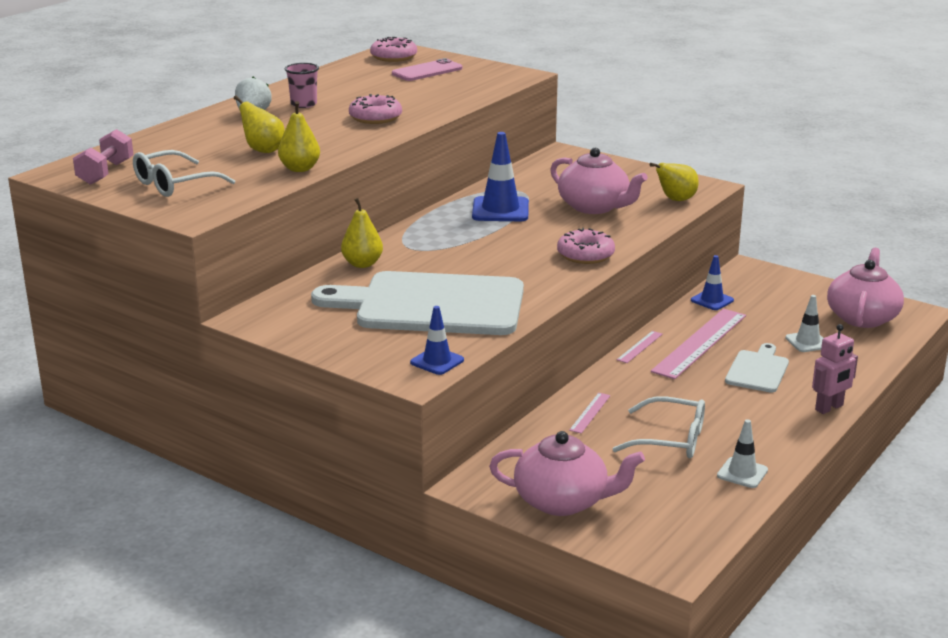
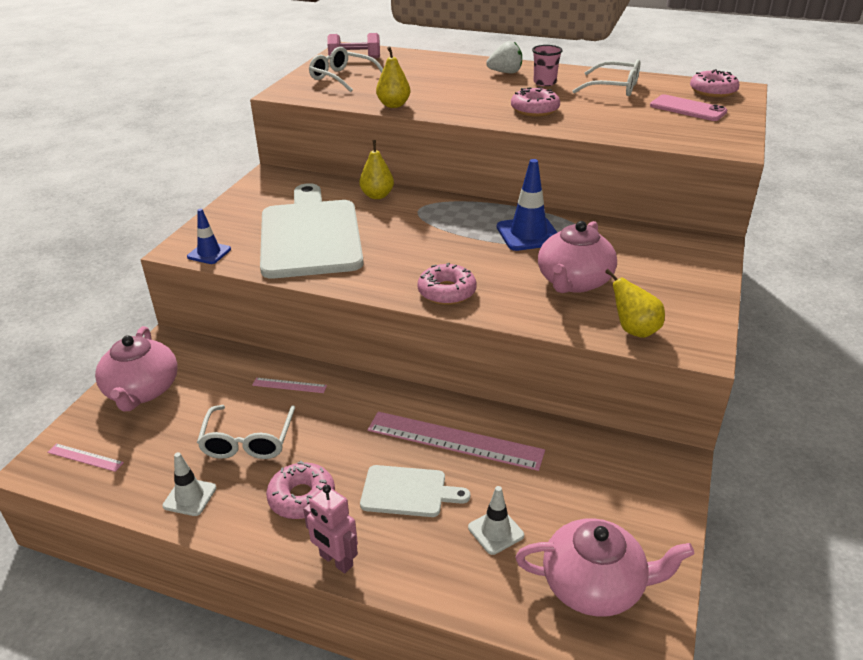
camera: 75 degrees right, 10 degrees up
(263, 150) = (427, 88): yellow pear -> none
(349, 84) = (614, 88): none -> white glasses
(640, 347) = (428, 399): pink ruler -> pink ruler (85, 457)
(712, 300) = (564, 439): blue traffic cone -> none
(755, 417) = (302, 497): none -> pink donut

